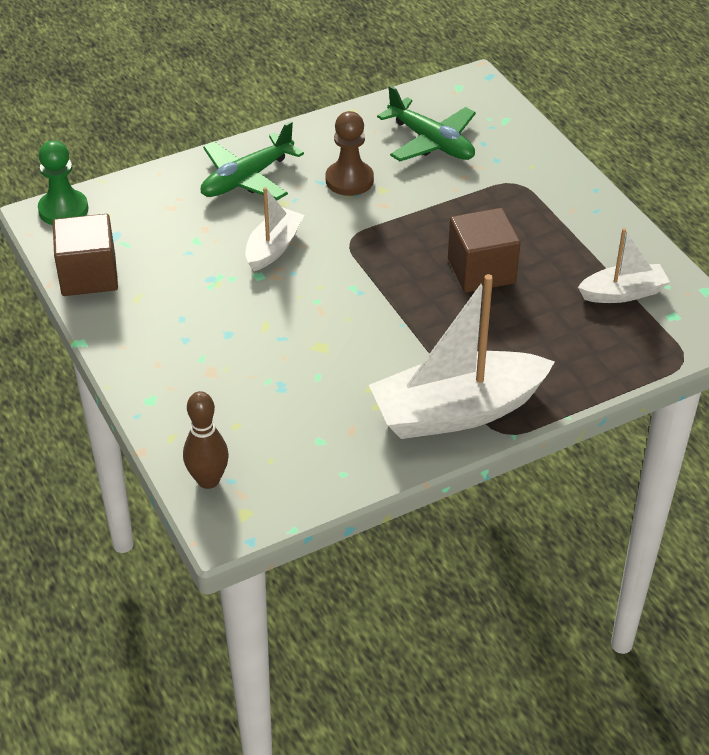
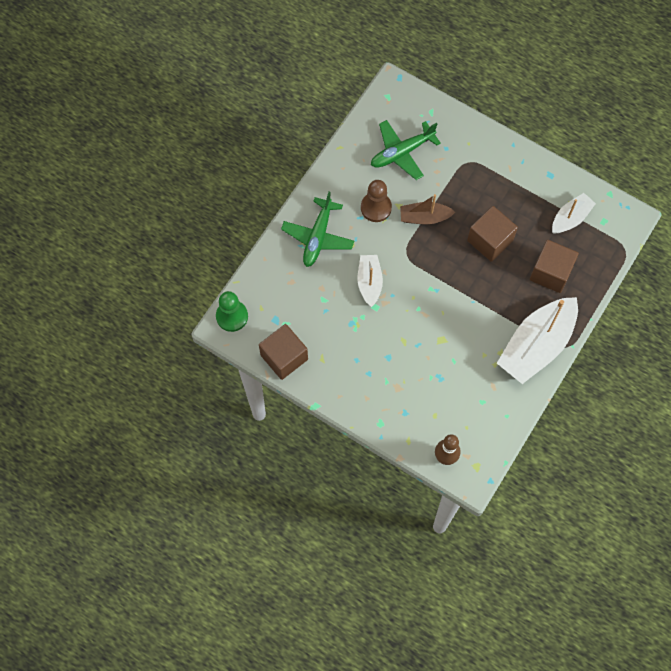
camera: 30 degrees left, 25 degrees up
(407, 213) = (424, 217): none -> brown boat
(431, 142) = (401, 152): green plane -> green plane turned 135 degrees clockwise
(545, 339) = (551, 273): none -> brown cube

